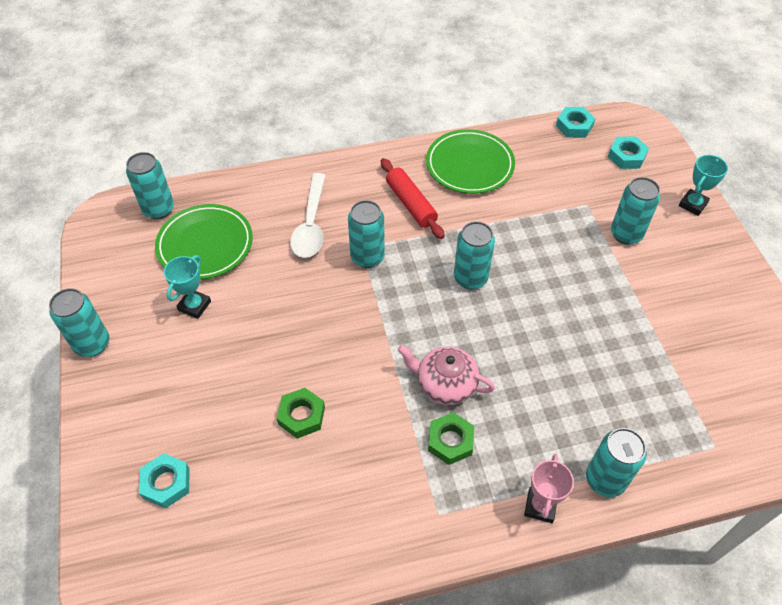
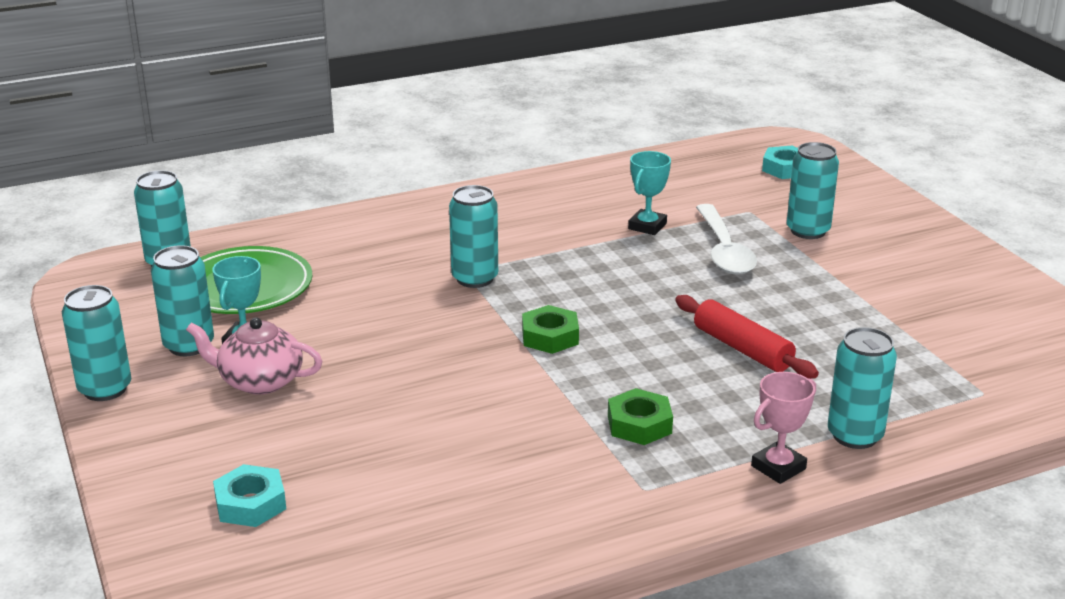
camera: 10 degrees left, 25 degrees down
(301, 416) = (427, 423): green nut -> green nut (550, 336)
(311, 224) = (388, 257): white spoon -> white spoon (724, 250)
(411, 204) = (519, 229): red rolling pin -> red rolling pin (742, 349)
(445, 384) = (616, 376): pink teapot -> pink teapot (260, 381)
(469, 165) = (586, 191): green plate -> none
(470, 278) = (619, 284): turquoise can -> turquoise can (189, 345)
(540, 506) = (778, 467): pink trophy -> pink trophy turned 45 degrees clockwise
(574, 126) = (711, 149): turquoise nut -> none
(693, 204) = (882, 200): turquoise trophy -> turquoise trophy (647, 226)

